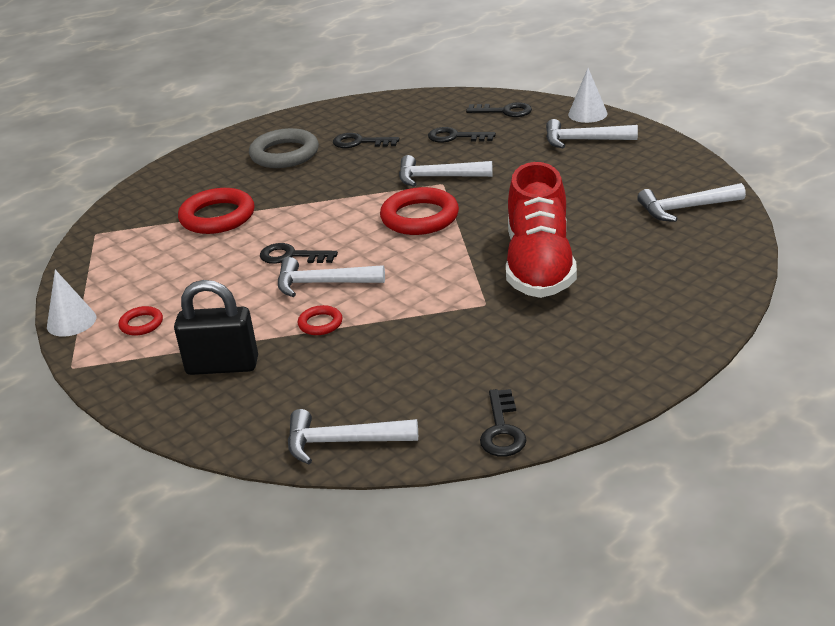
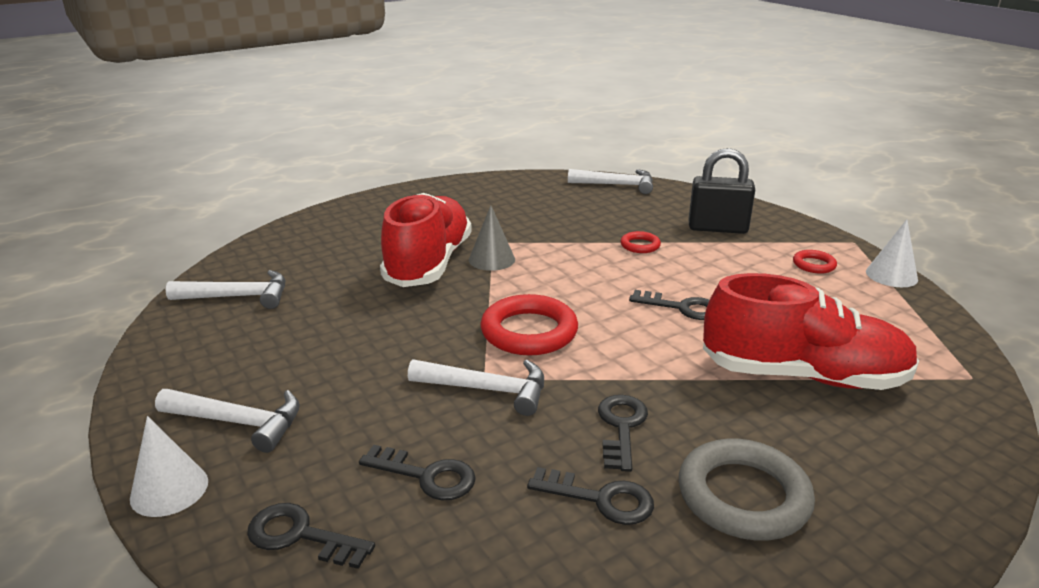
camera: 175 degrees left, 5 degrees down
(217, 217) = (802, 376): red ring -> red shoe
(323, 283) = (642, 276): white hammer -> none
(477, 281) = (491, 259): none -> grey cone
(502, 429) = (514, 180): black key -> black key (621, 427)

